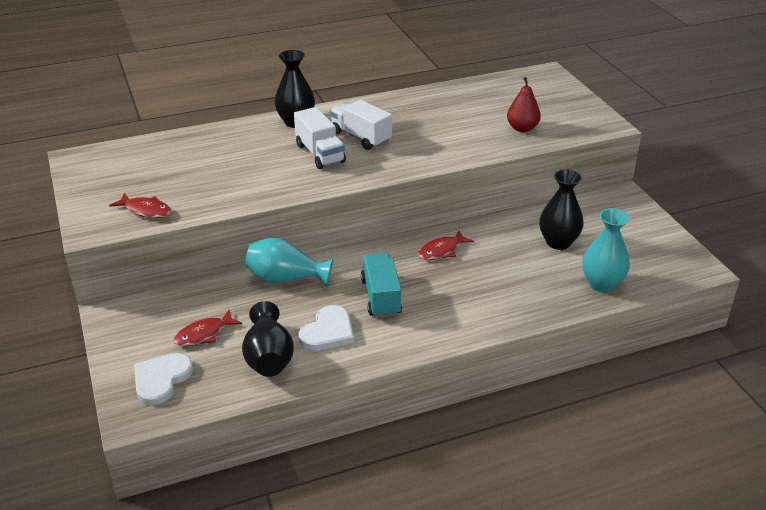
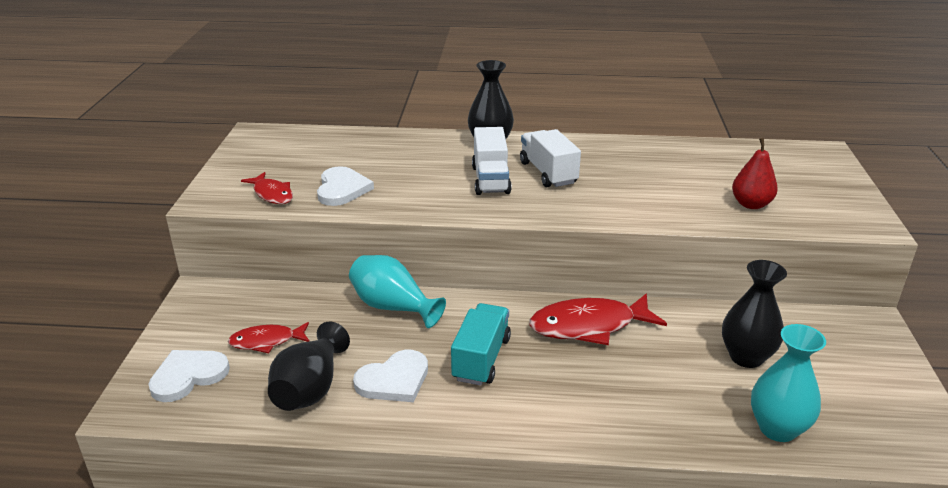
camera: 25 degrees right, 5 degrees down
(203, 191) = (342, 189): none -> white heart
(442, 251) = (589, 326): red fish -> red fish, size x1.72

